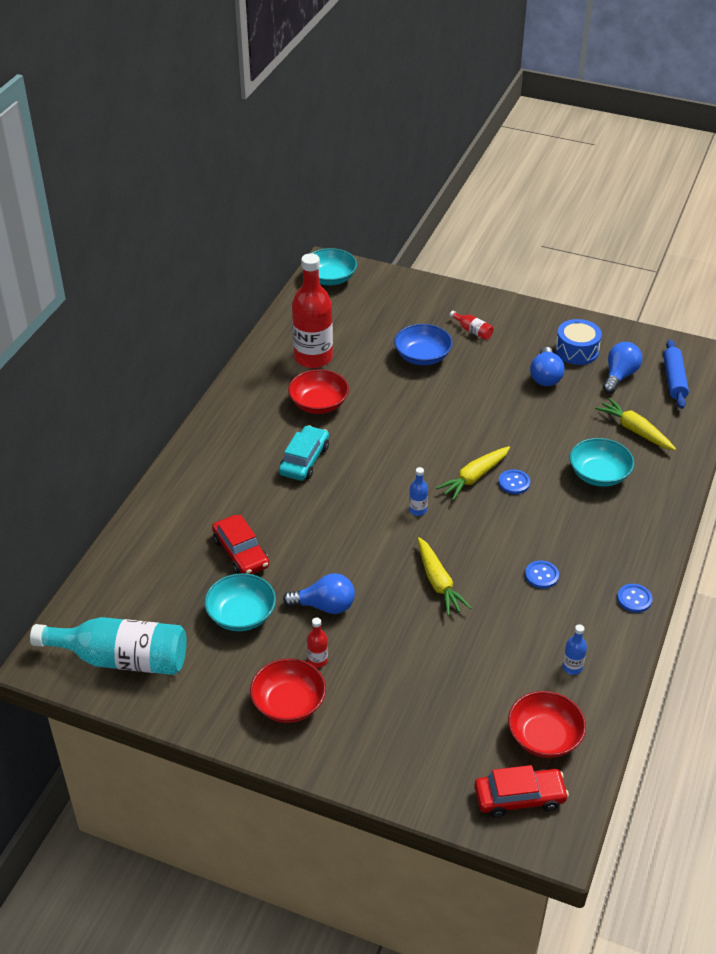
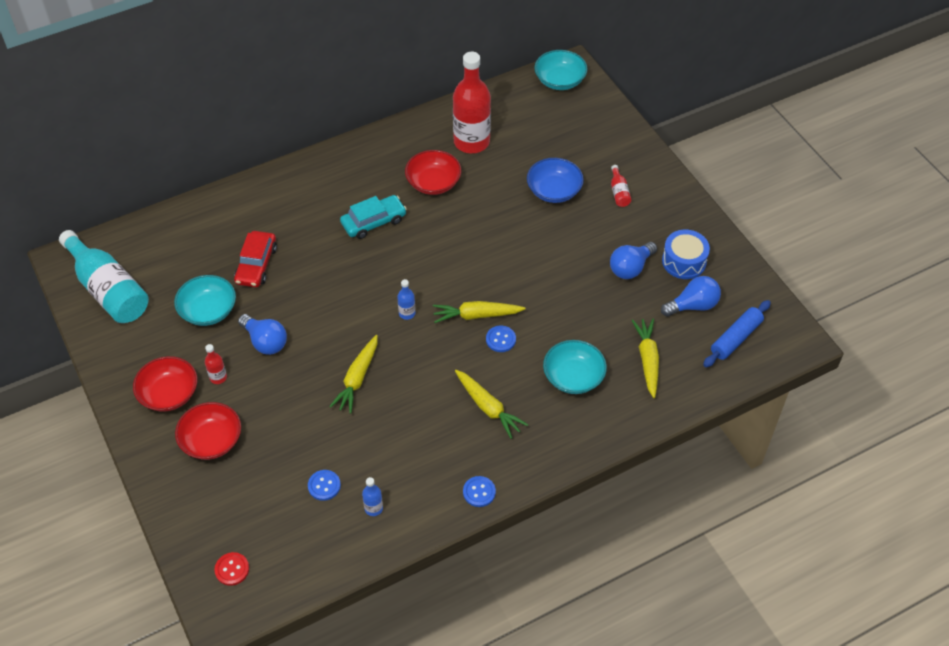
camera: 40 degrees right, 10 degrees up
(519, 798) = (232, 569): red car -> red button
(541, 575) = (434, 425): blue button -> blue button (324, 486)
(544, 737) = (296, 542): red bowl -> red bowl (211, 440)
(565, 536) = (488, 407): none -> yellow carrot

